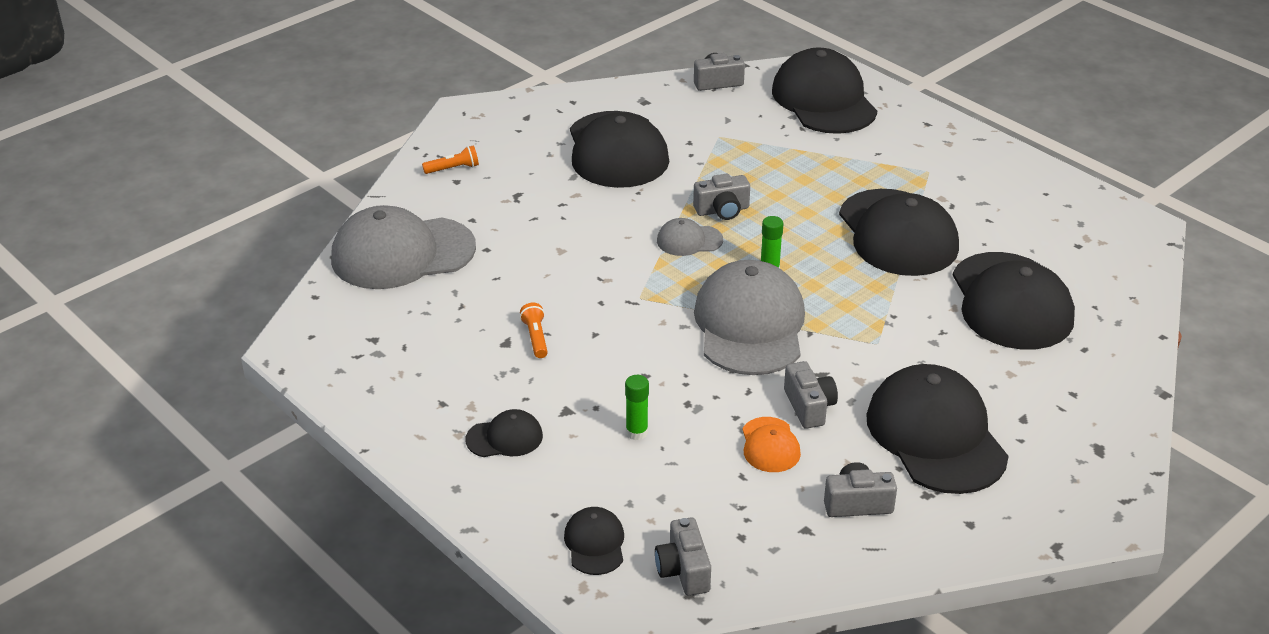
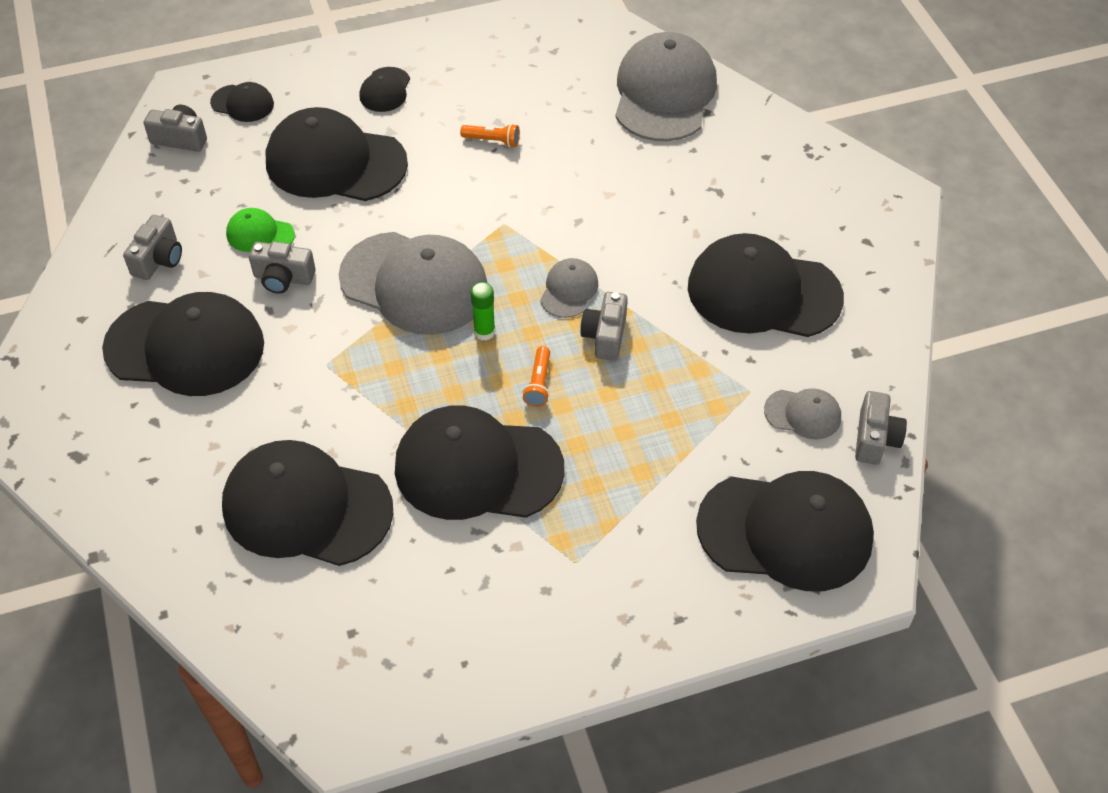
camera: 115 degrees right, 15 degrees up
(453, 169) = (789, 160): orange flashlight -> orange flashlight (538, 383)
(636, 432) = (335, 162): green glue stick -> black cap
(721, 112) = (803, 414): none -> grey cap
(770, 445) = (260, 234): orange cap -> green cap

